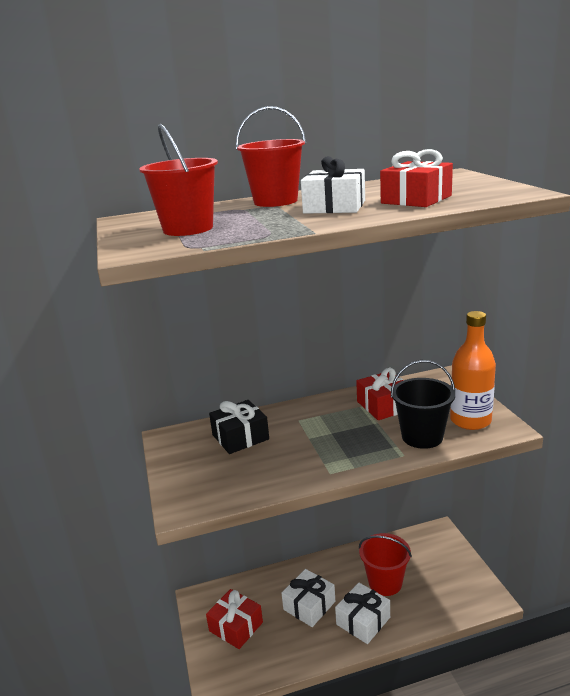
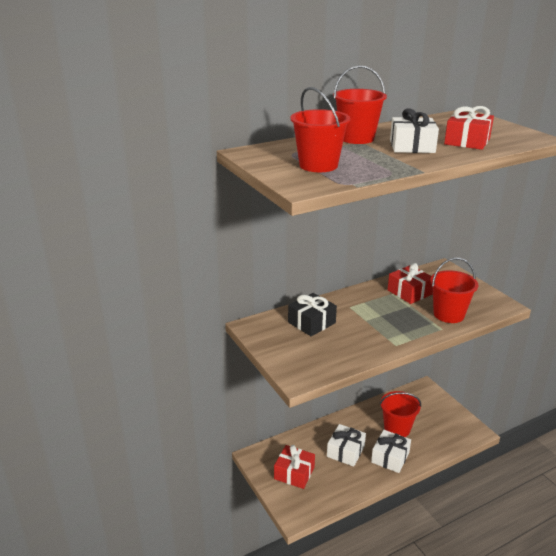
camera: 15 degrees left, 5 degrees up
(422, 437) = (448, 314): black bucket -> red bucket
(470, 420) = (477, 300): orange bottle -> none

